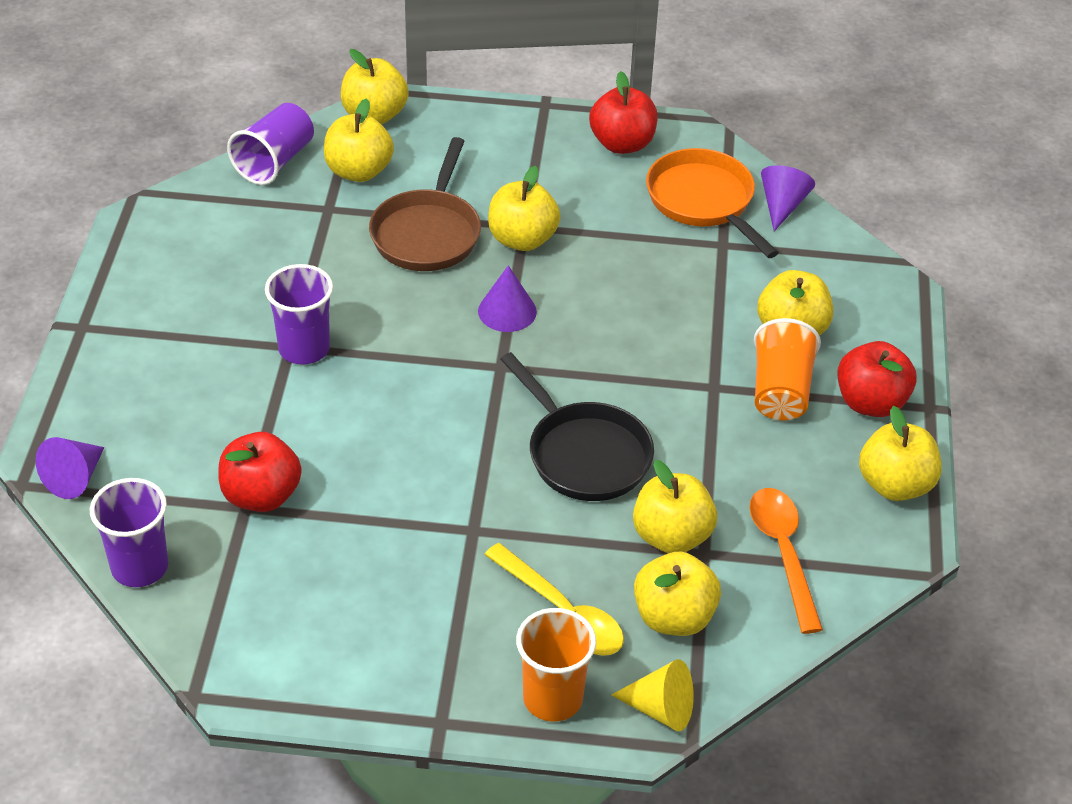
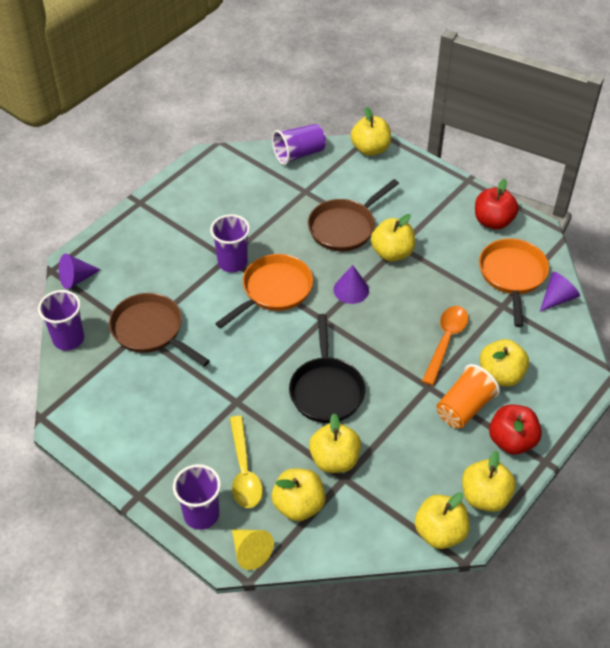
camera: 35 degrees right, 5 degrees up
(261, 496) = (151, 331): red apple -> brown pan
(358, 171) = (337, 177): yellow apple -> yellow apple (440, 532)
(398, 360) = (274, 290): none -> orange pan
(552, 698) = (201, 514): orange cup -> purple cup
(783, 553) = (387, 501): orange spoon -> orange spoon (446, 341)

